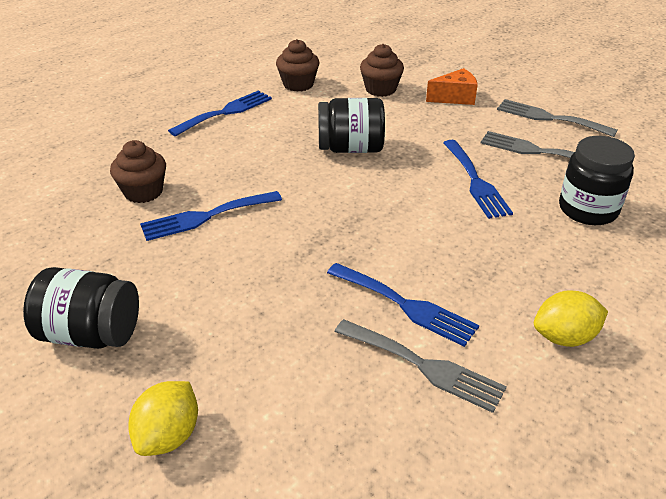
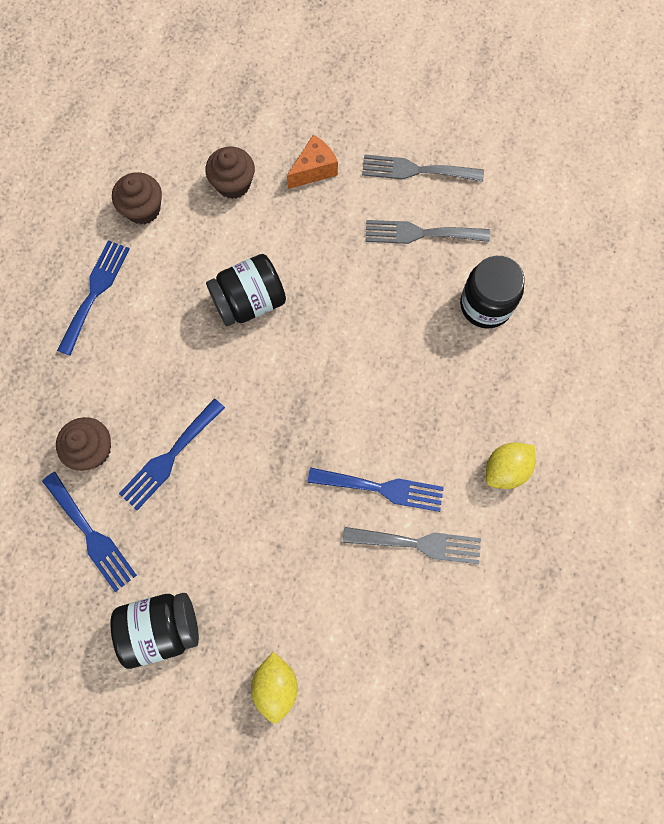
camera: 25 degrees left, 35 degrees up
(476, 181) = (381, 305): blue fork -> blue fork (91, 535)

